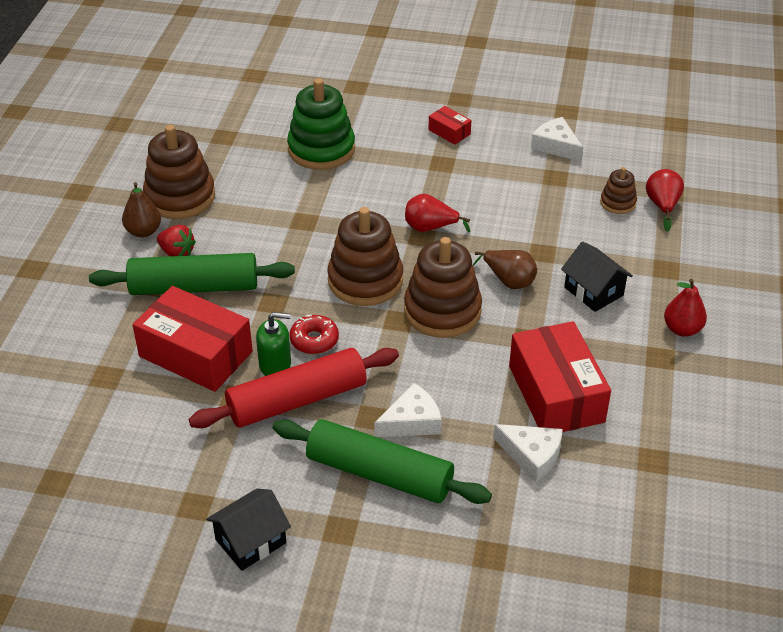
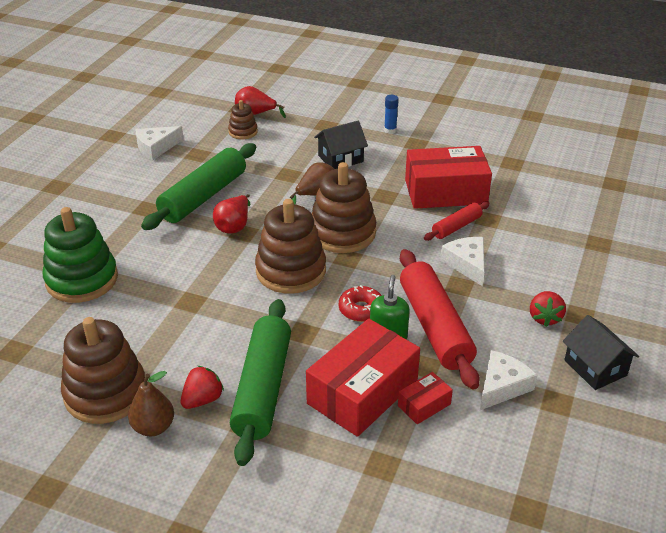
camera: 80 degrees left, 5 degrees down
(328, 495) = (544, 318): none -> red strawberry
(379, 473) = (521, 287): green rolling pin -> green rolling pin (203, 196)
(449, 132) = (103, 198): red box -> red box (424, 405)
(483, 408) = (456, 227): none -> red rolling pin
(532, 455) = (506, 211): white cheese -> white cheese (502, 386)
(682, 329) = (390, 130): red pear -> blue glue stick

